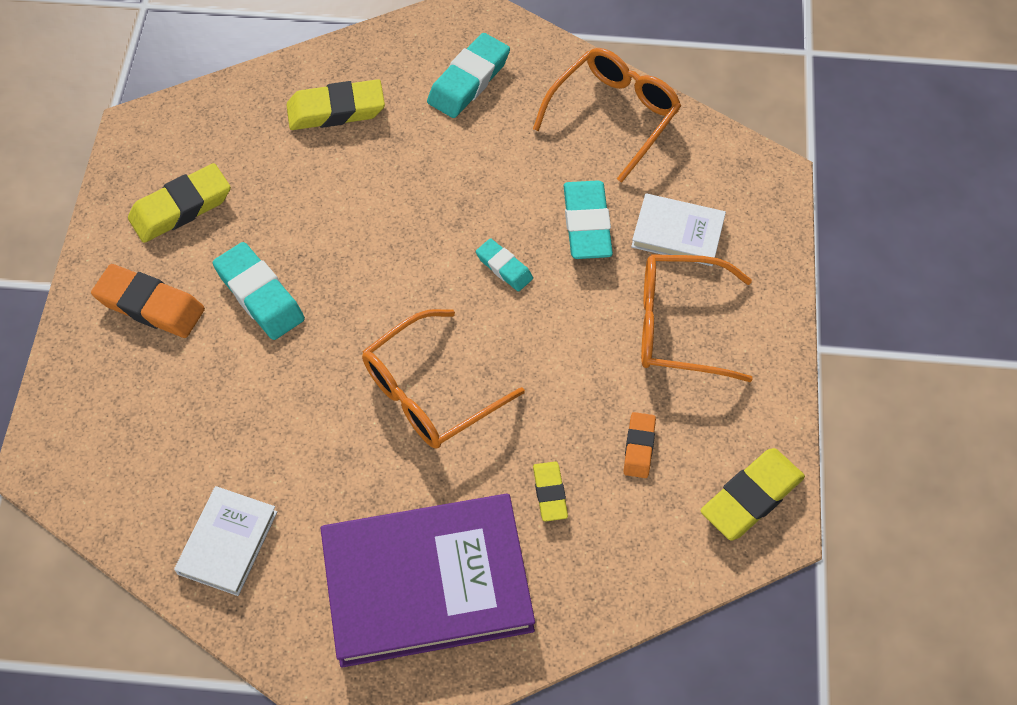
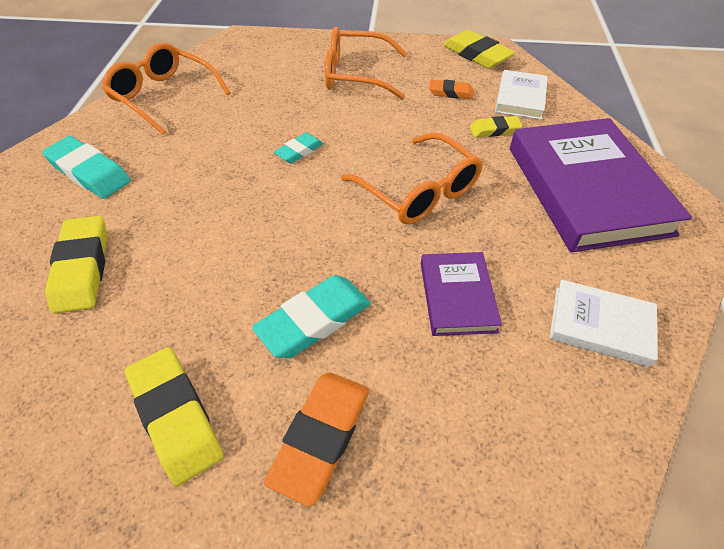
camera: 90 degrees left, 10 degrees down
(275, 416) = (457, 296): none -> purple book
(587, 224) = (264, 110): turquoise eraser -> none
(677, 233) = (280, 73): white book -> white book (520, 98)
(678, 326) = (356, 75): orange glasses -> orange glasses turned 90 degrees clockwise

